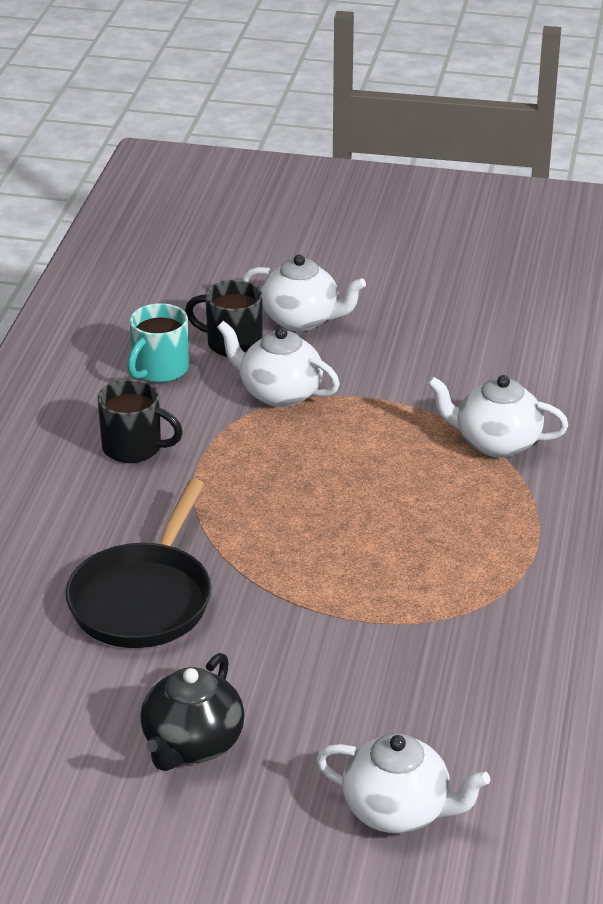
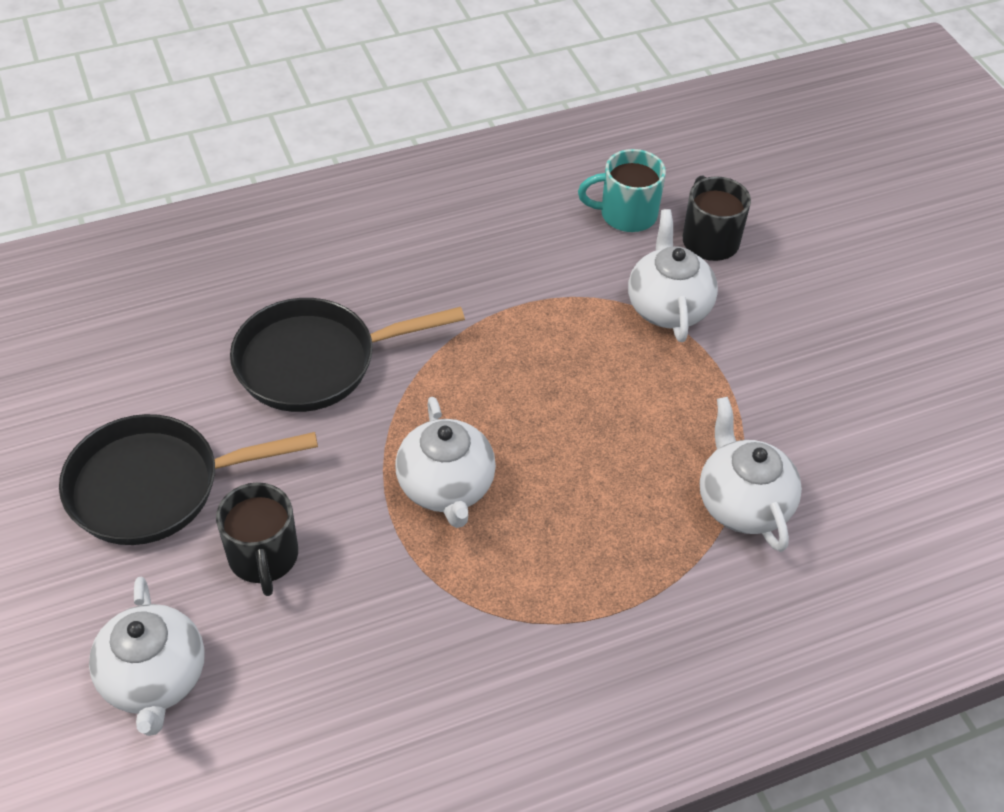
camera: 55 degrees right, 15 degrees up
(134, 448) = (505, 254): black mug -> black mug (263, 558)
(192, 744) = (155, 486): black teapot -> black pan
(301, 320) = (792, 267): white teapot -> white teapot (446, 487)

